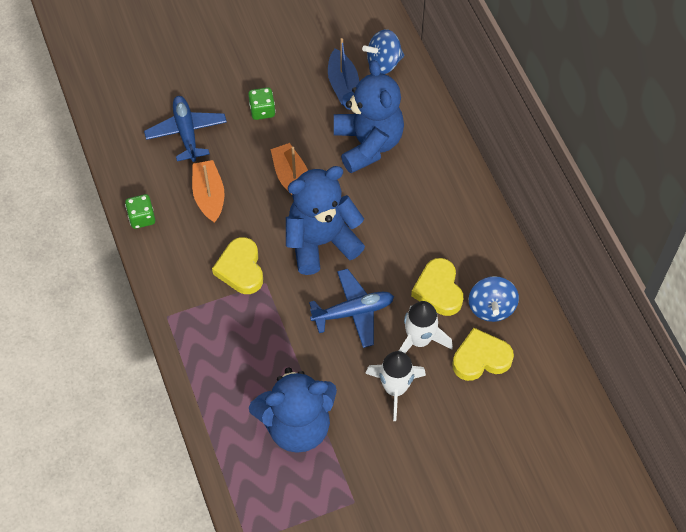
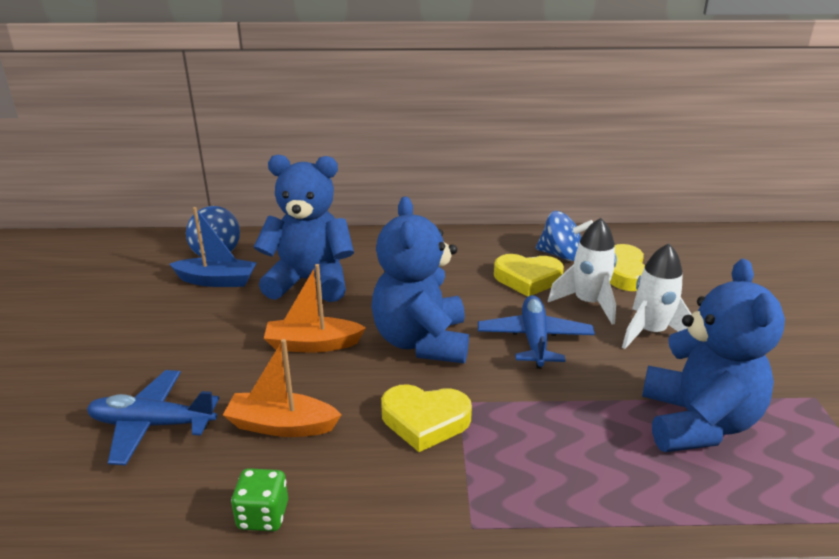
camera: 70 degrees left, 30 degrees down
(262, 110) = (189, 346): green dice -> none

